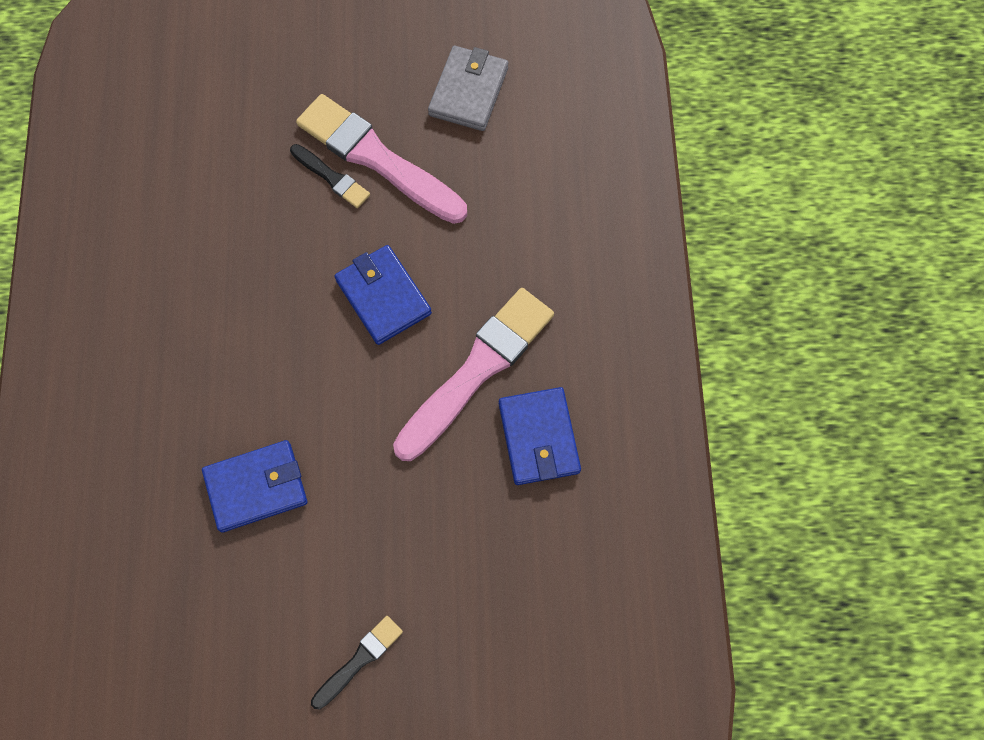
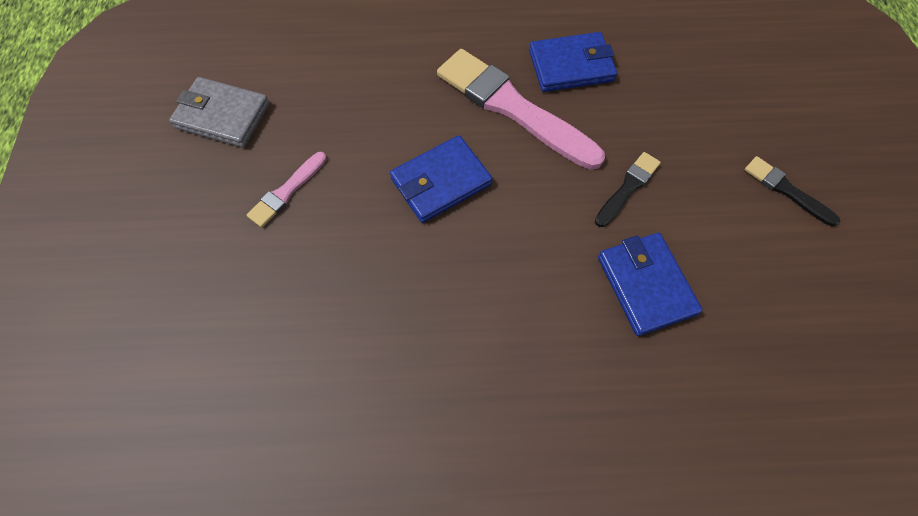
camera: 90 degrees left, 5 degrees down
(331, 177) = (303, 232): black brush -> black brush (627, 188)
(377, 159) = (287, 191): pink brush -> pink brush, size x0.48

